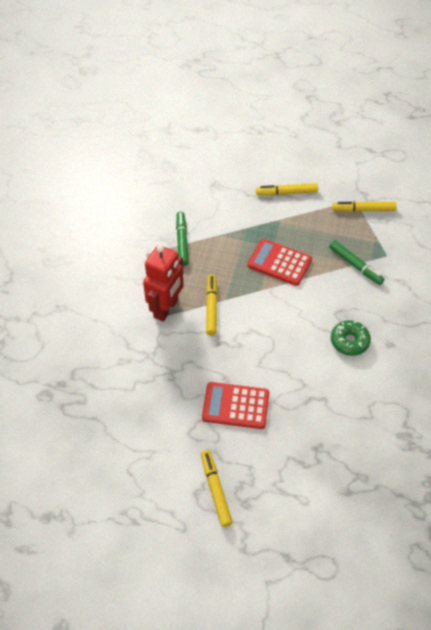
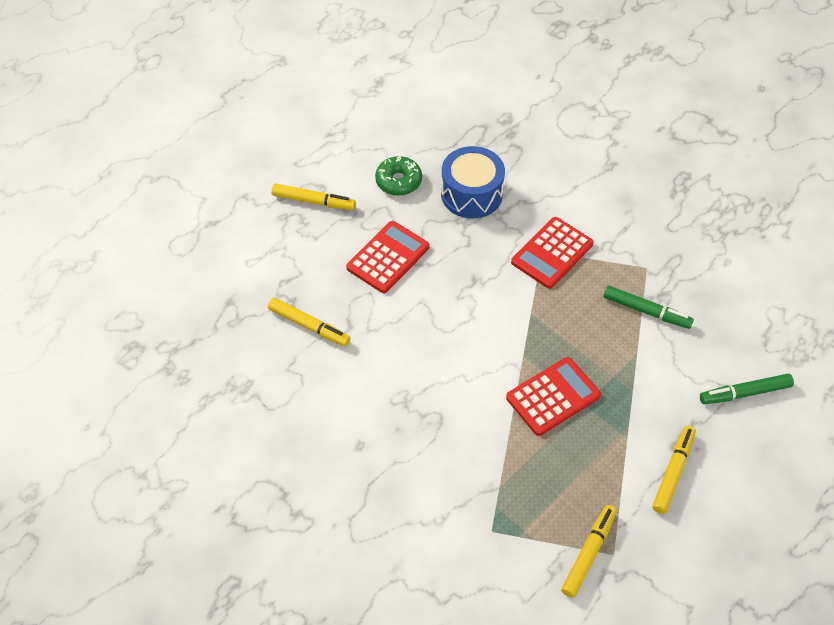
camera: 120 degrees right, 0 degrees up
(140, 381) = (471, 194): none -> blue drum
(166, 308) = (552, 253): red robot -> red calculator
(211, 307) = (527, 295): yellow marker -> yellow marker (309, 326)
(349, 341) = (392, 405): green donut -> green donut (398, 181)
(355, 265) = (497, 481): green marker -> green marker (745, 393)

